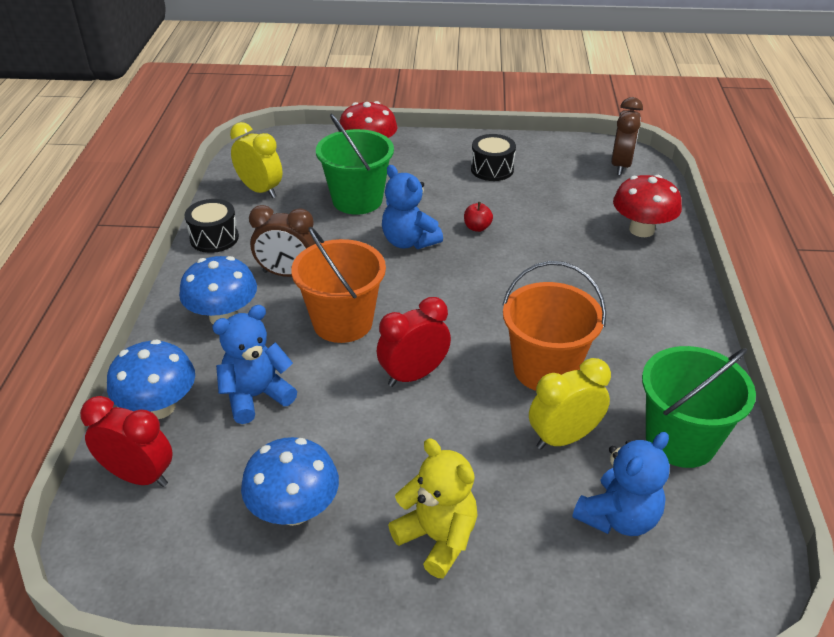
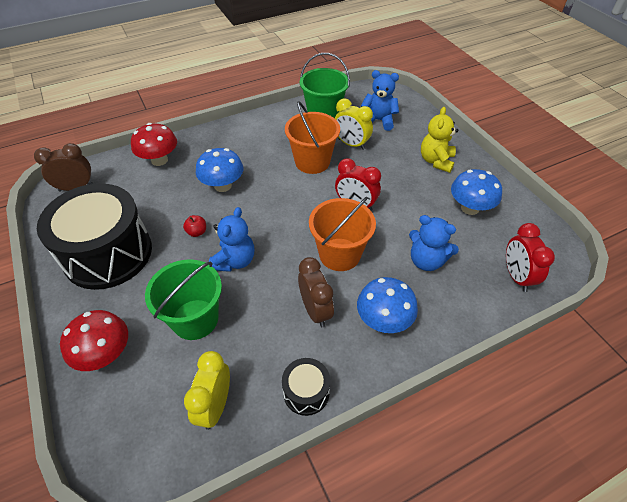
camera: 120 degrees left, 10 degrees up
(159, 407) = (475, 300): blue mushroom -> blue mushroom (223, 186)
(492, 169) = (108, 254): black drum -> black drum, size x2.29

